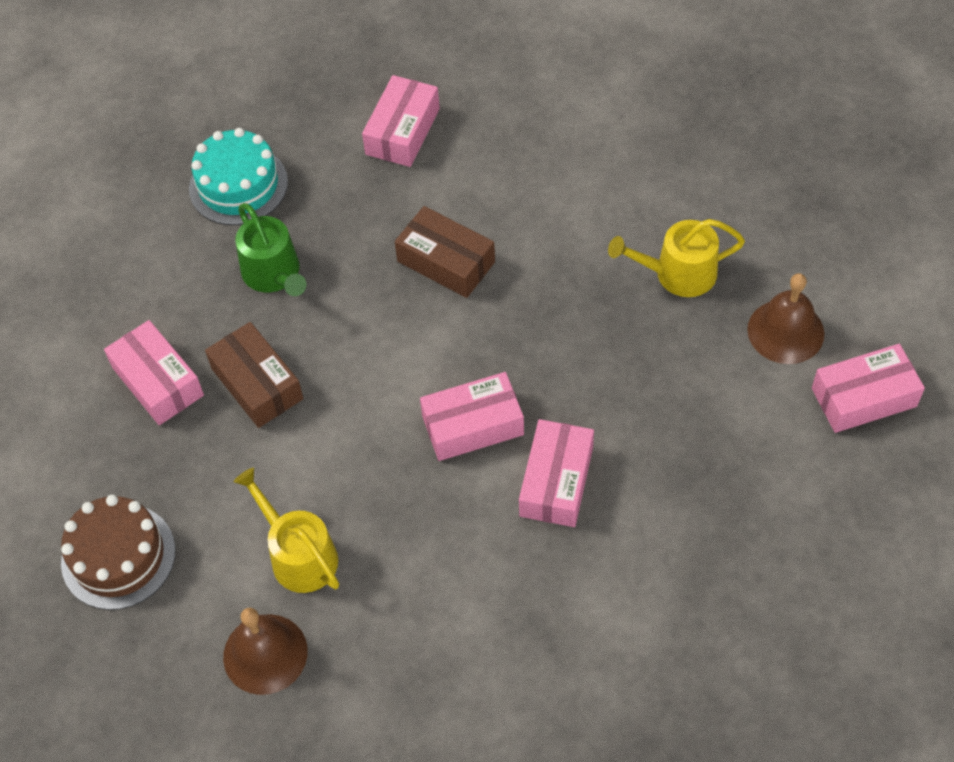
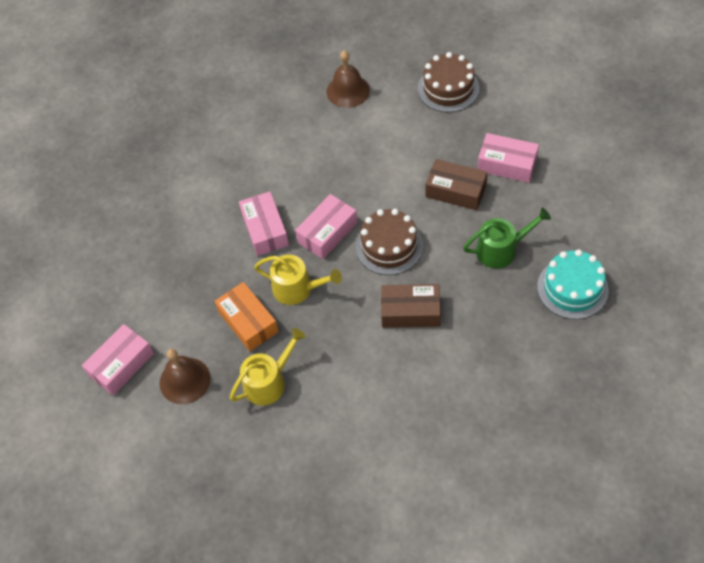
camera: 150 degrees right, 0 degrees up
(274, 274) = (501, 249): green watering can -> green watering can turned 135 degrees clockwise
(299, 555) = (366, 132): yellow watering can -> yellow watering can (297, 288)
(402, 131) = (507, 382): pink box -> none
(406, 358) = (389, 246): none -> brown cake
(660, 361) = (248, 322): none -> orange box

